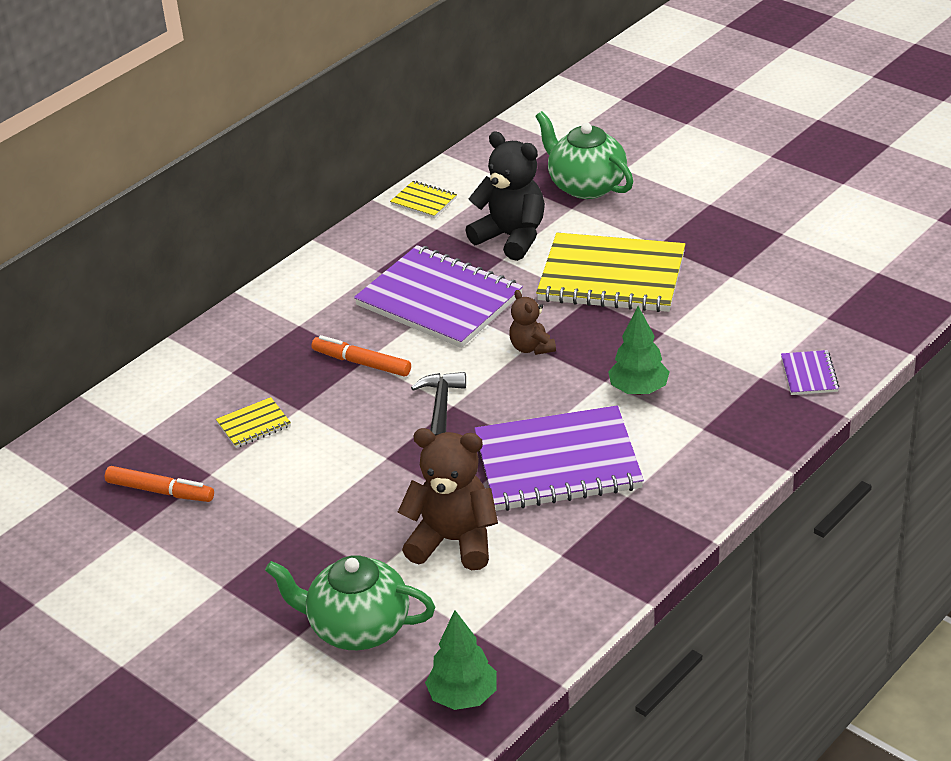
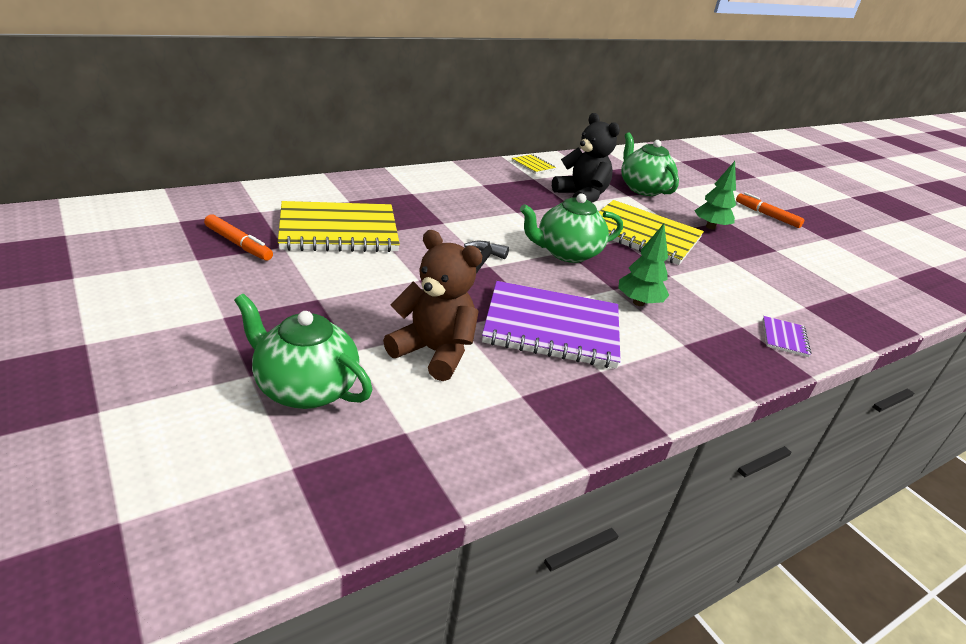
camera: 10 degrees right, 5 degrees down
(253, 424) = (338, 230): yellow notebook -> yellow notebook, size x2.34
(362, 363) = (439, 223): orange marker -> orange marker (767, 215)
(439, 300) = (514, 210): purple notebook -> none
(463, 697) = (355, 490): green tree -> green tree (710, 227)
(531, 347) = (566, 253): brown teddy bear -> green teapot

